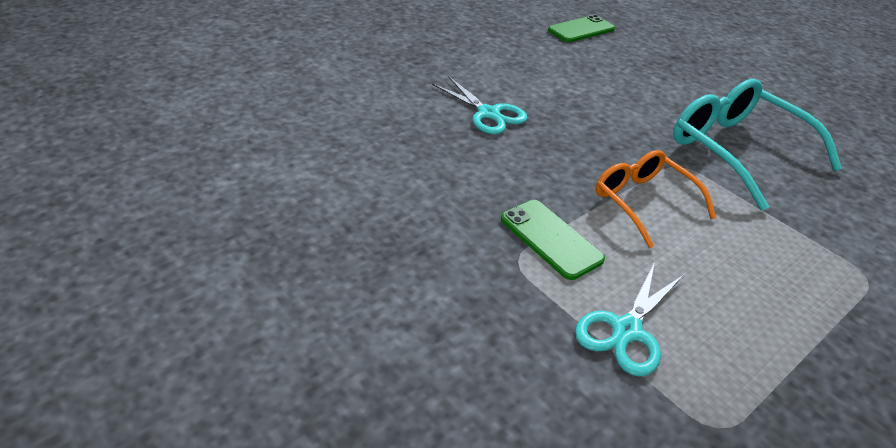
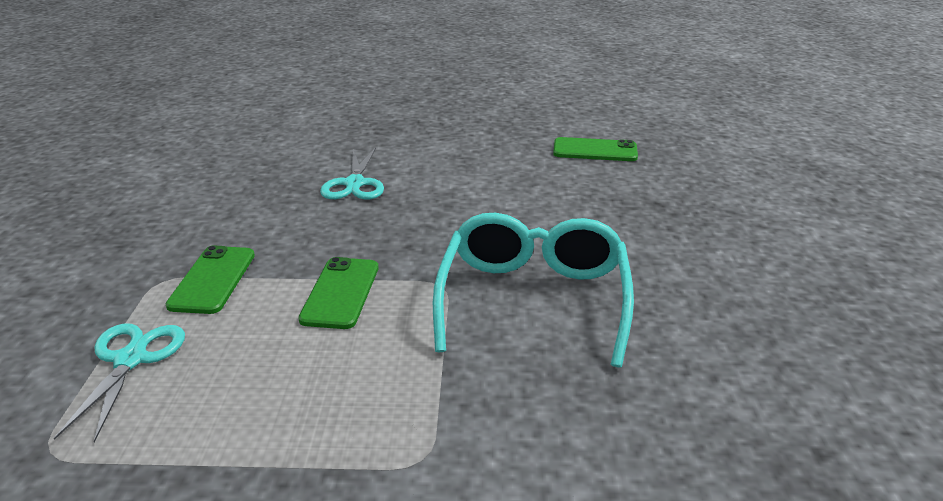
camera: 45 degrees right, 10 degrees down
(626, 330) = (131, 360): turquoise scissors -> turquoise scissors turned 105 degrees clockwise
(643, 202) = (340, 293): orange glasses -> green phone

